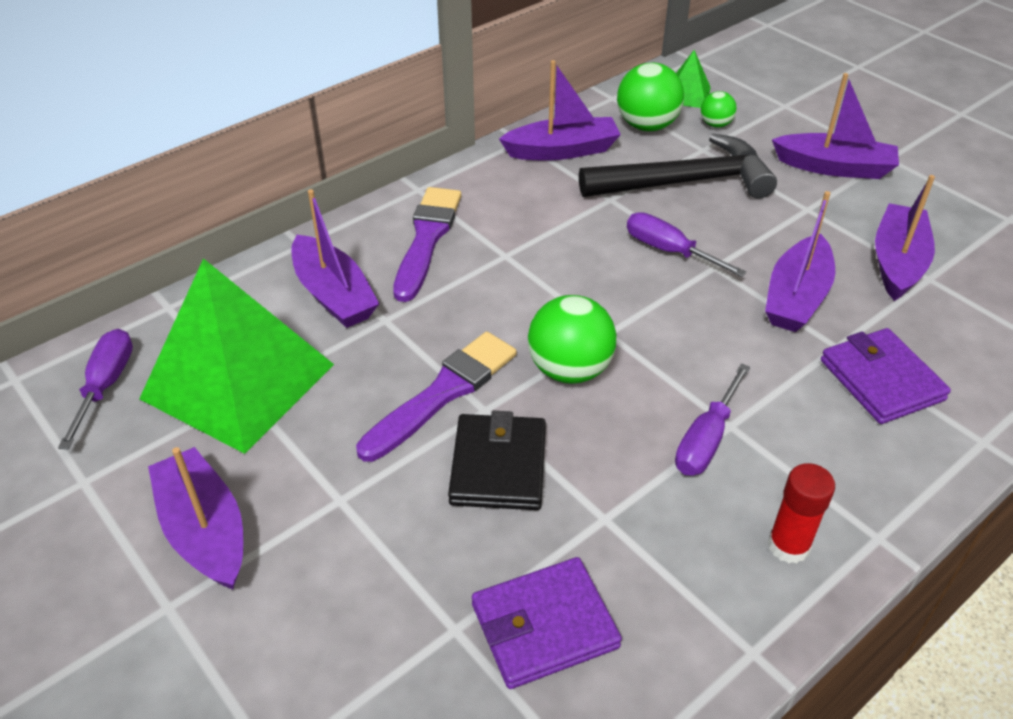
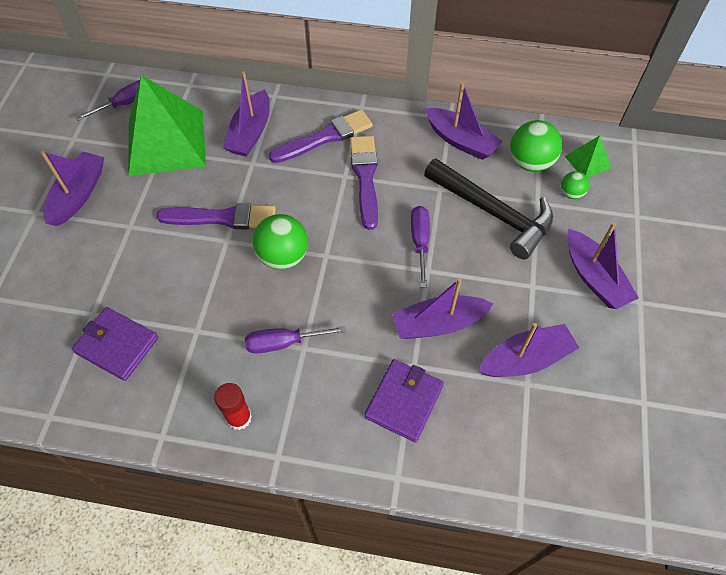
camera: 50 degrees right, 15 degrees up
(498, 466) = (195, 269): black wallet -> none
(528, 241) = (365, 177): none -> purple brush

